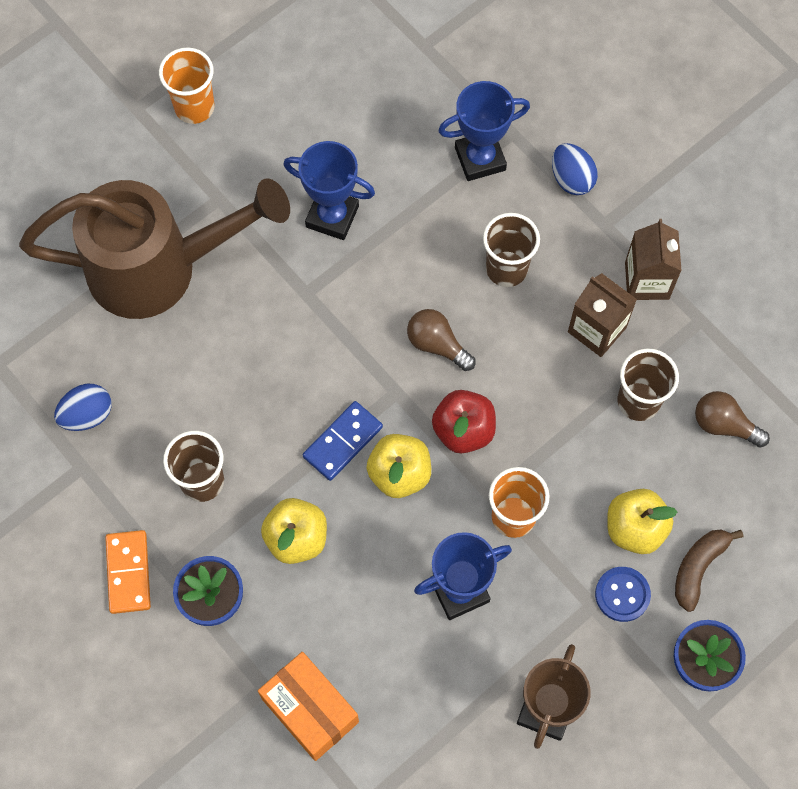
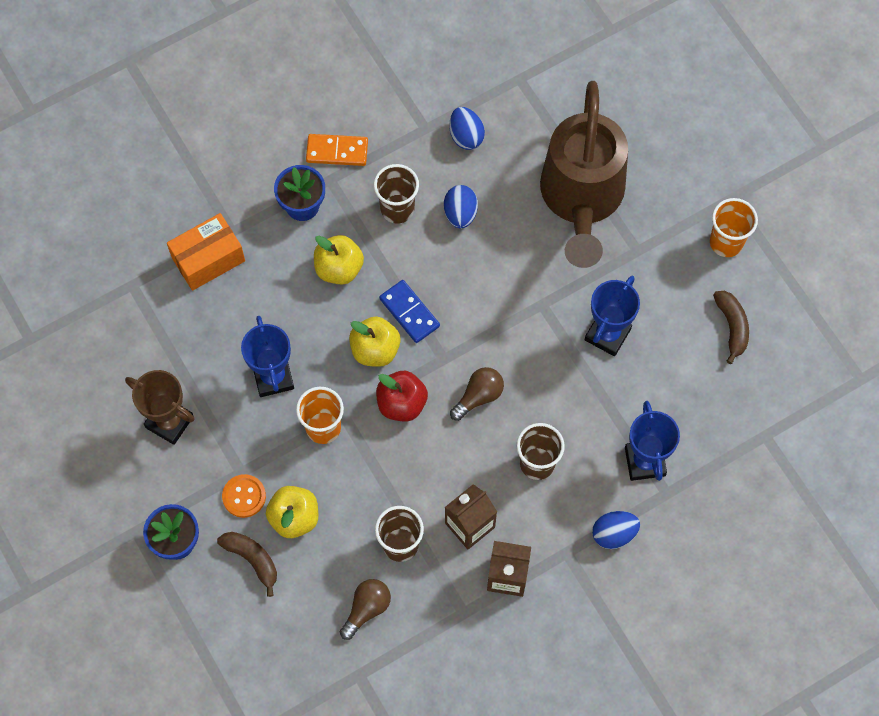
camera: 100 degrees right, 0 degrees up
(198, 404) = (460, 213): none -> blue egg
(300, 90) = (732, 327): none -> brown banana
(622, 594) = (244, 496): blue button -> orange button

